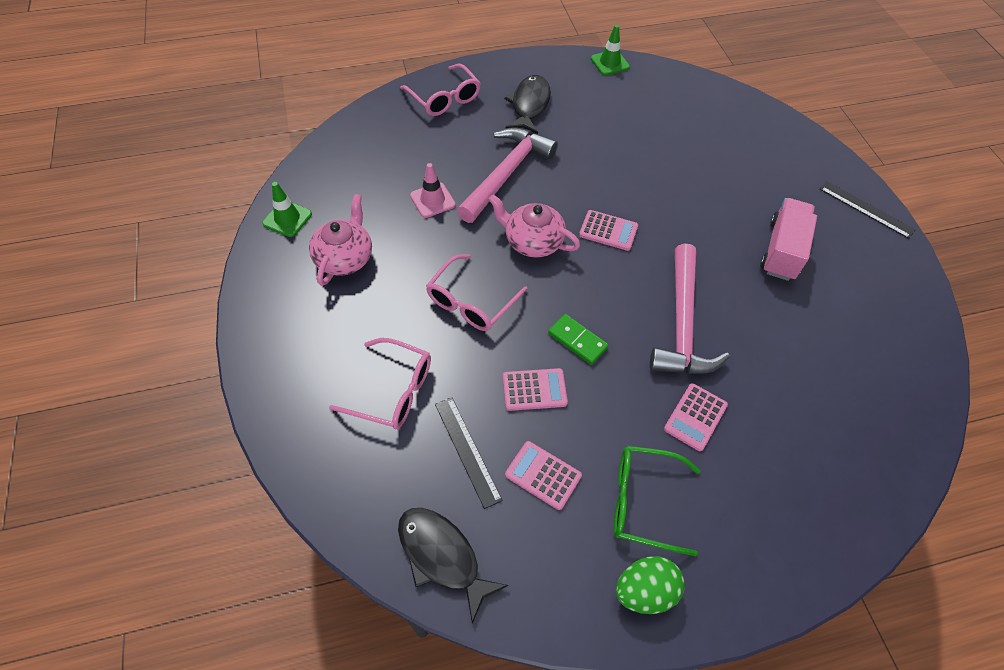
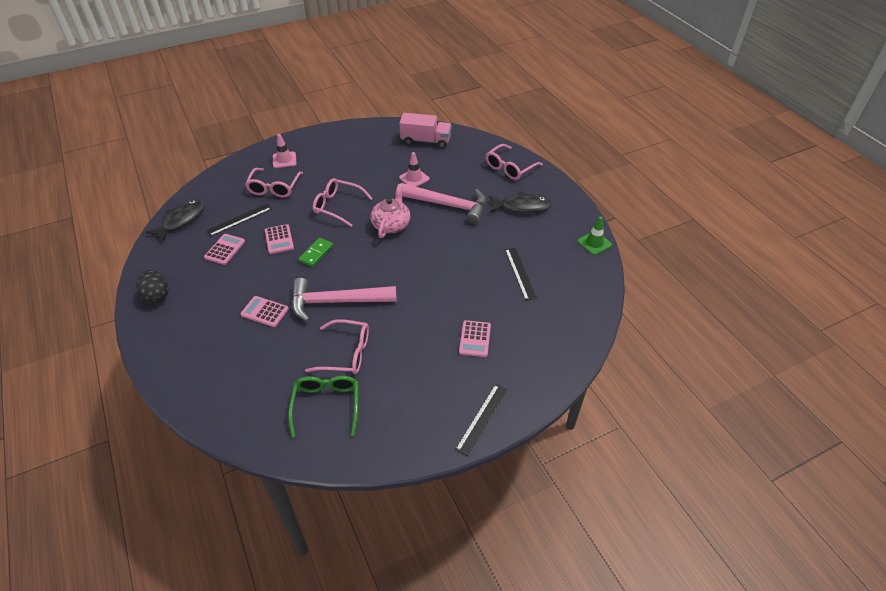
camera: 80 degrees right, 10 degrees down
(287, 219) = (383, 130): green traffic cone -> none
(313, 370) = (284, 160): none -> pink traffic cone
(344, 258) = (360, 155): pink teapot -> none
(608, 231) = (410, 259): pink calculator -> pink calculator (475, 339)
(643, 502) = (208, 291): green glasses -> green glasses (326, 405)
(645, 591) = (157, 296): green egg -> black egg
(650, 133) = (520, 273): none -> black ruler
(776, 322) = (346, 353): none -> pink glasses
(782, 250) = (417, 357): pink truck -> pink truck (425, 141)

